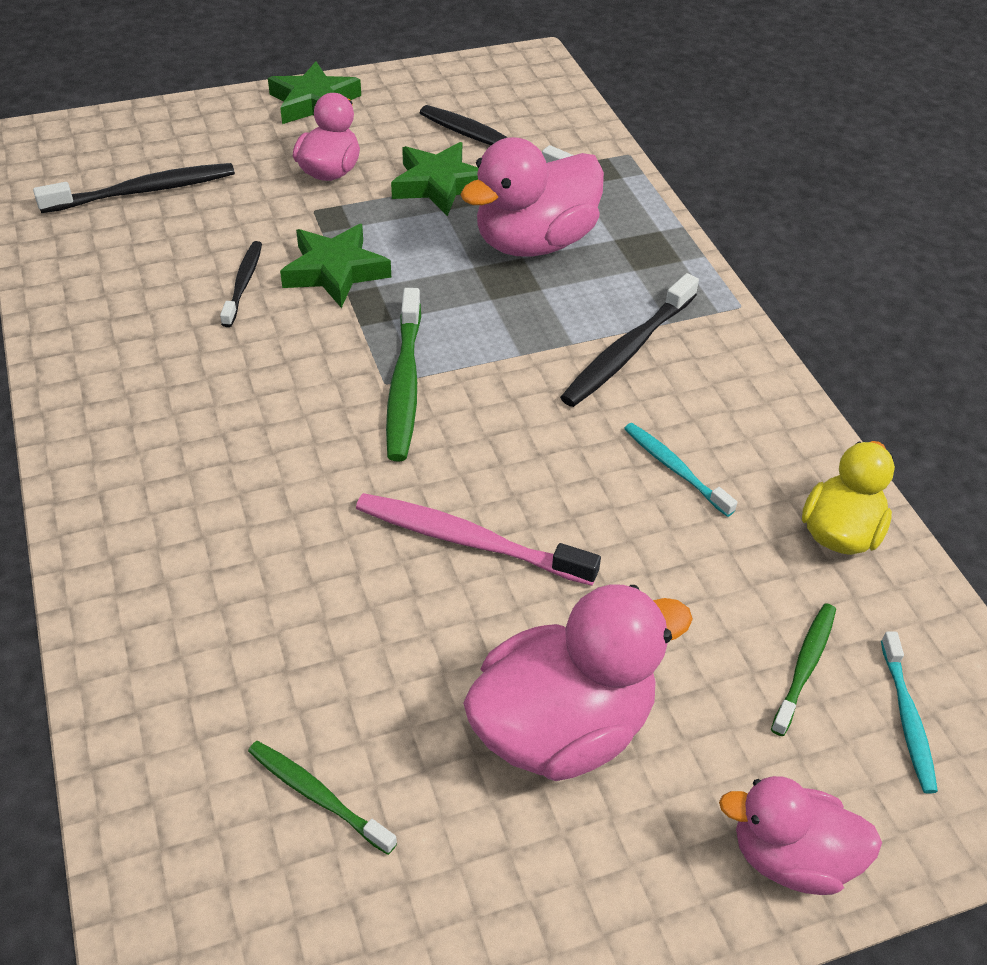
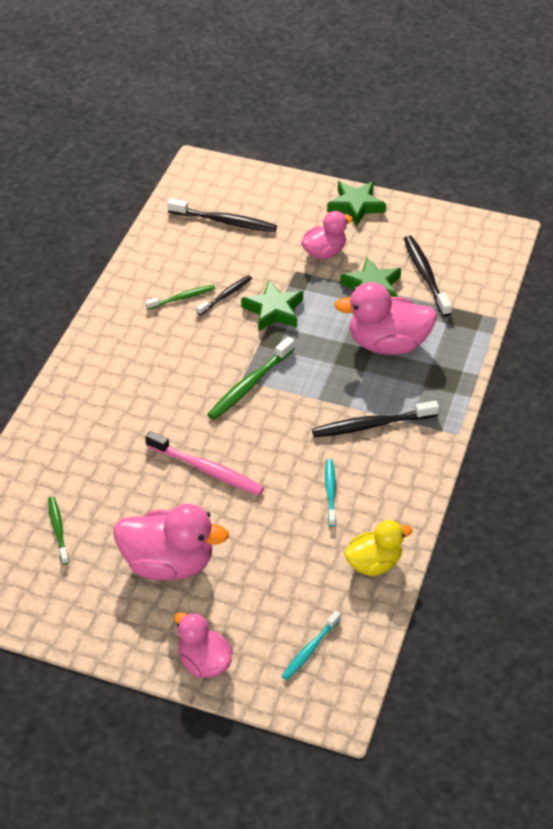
camera: 40 degrees right, 0 degrees up
(468, 540) = (207, 470): pink toothbrush -> pink toothbrush turned 150 degrees clockwise
(805, 666) = (291, 604): green toothbrush -> green toothbrush (182, 298)

